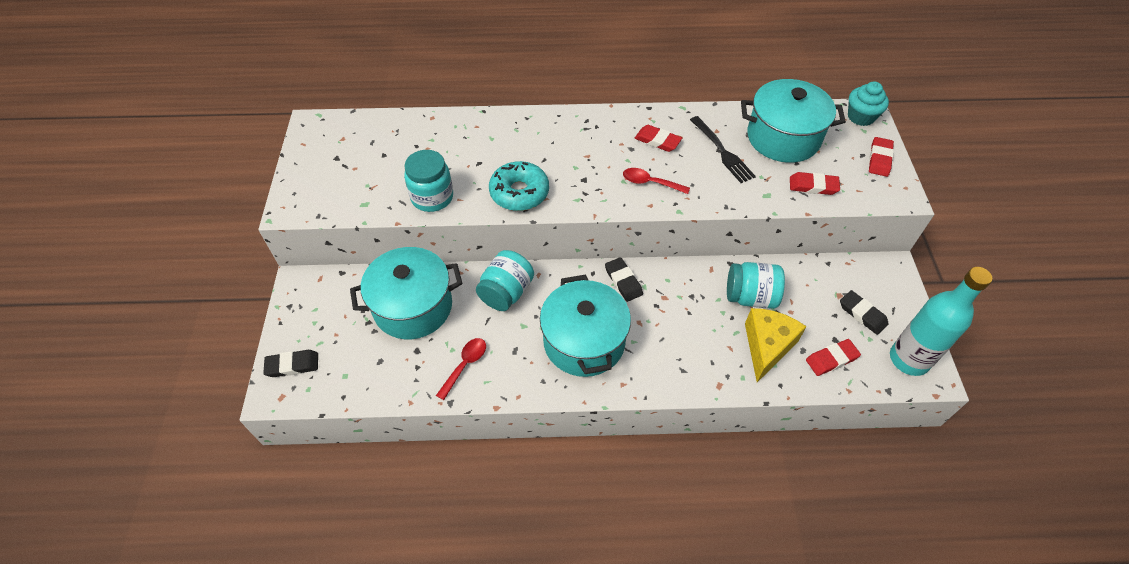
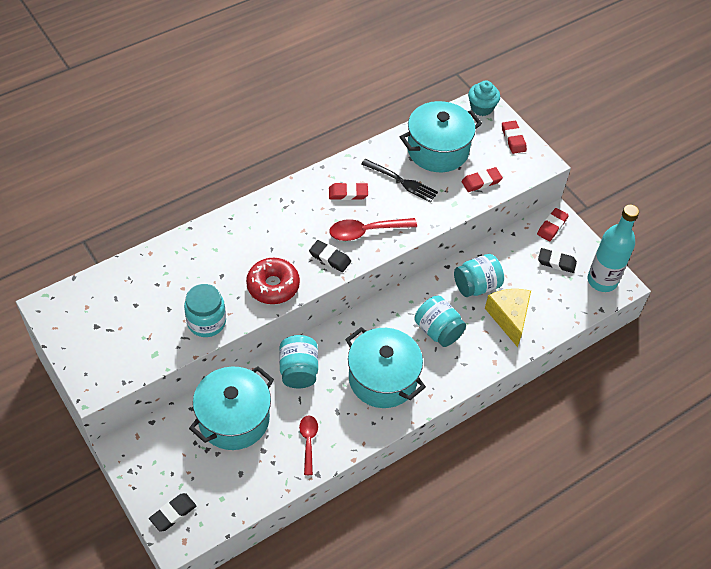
camera: 35 degrees left, 0 degrees up
(519, 193) = (273, 286): turquoise donut -> red donut
(623, 281) = (380, 318): black eraser -> black eraser (330, 258)
(650, 183) = (366, 231): red spoon -> red spoon, size x1.52
(676, 322) = (438, 331): none -> turquoise jar
(831, 359) = (555, 305): red eraser -> red eraser (552, 226)

